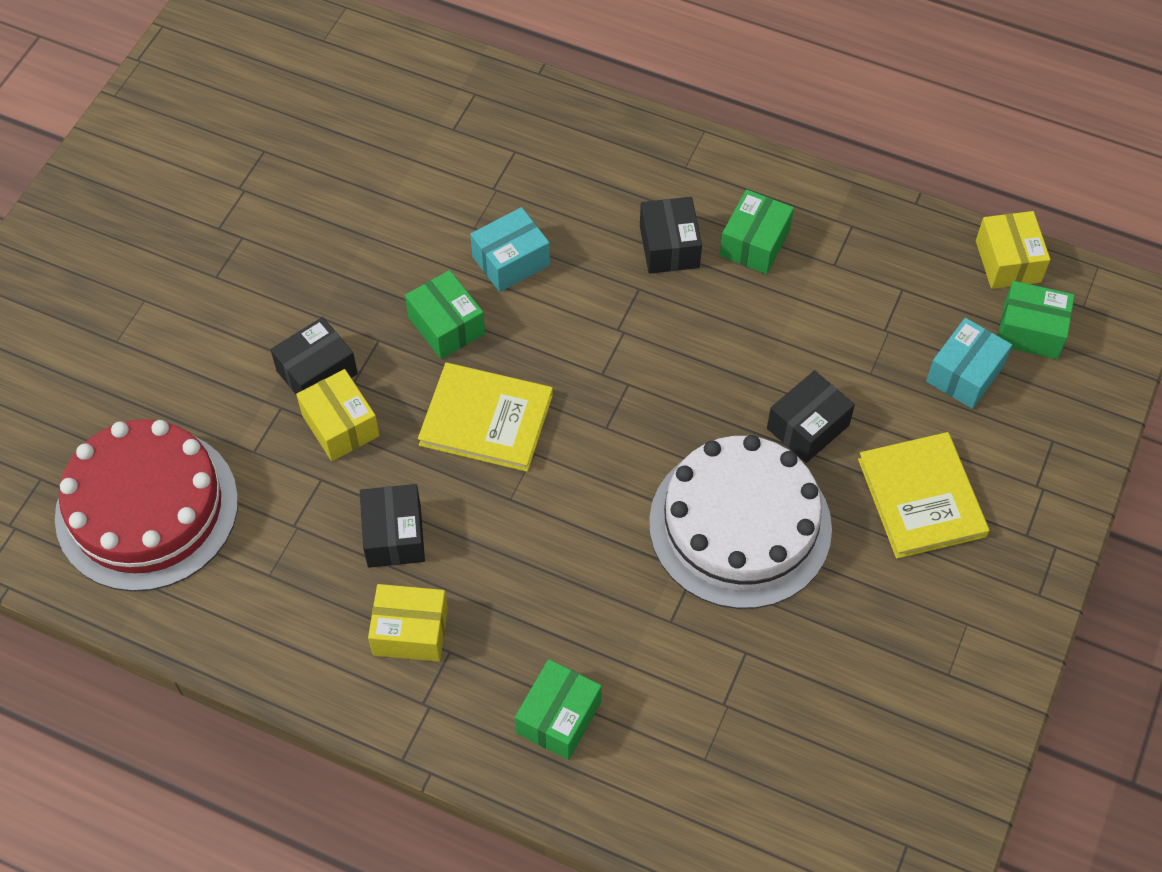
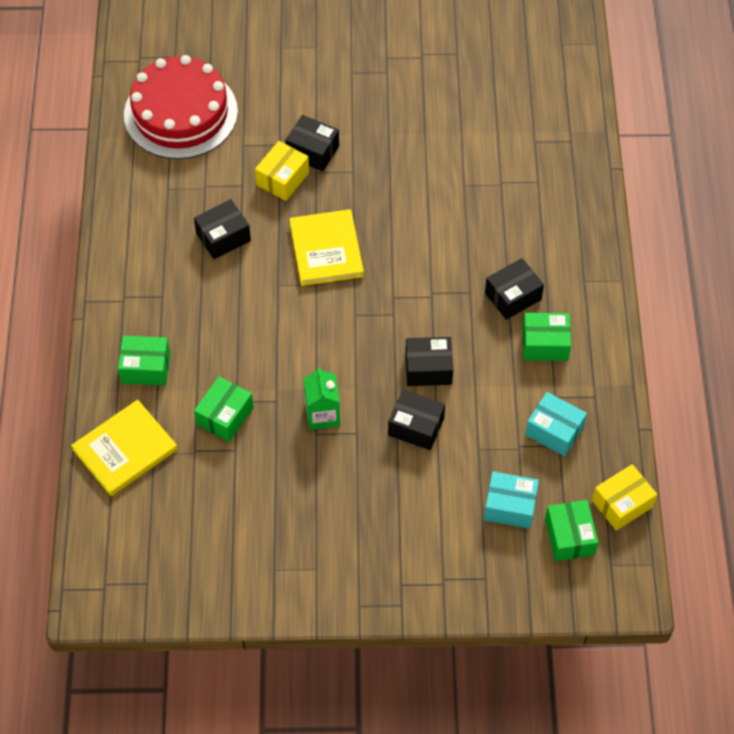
camera: 65 degrees right, 0 degrees up
(410, 631) = (165, 271): yellow box -> none
(446, 326) = (382, 201): green box -> green box (225, 416)
(511, 261) = (450, 214): turquoise box -> turquoise box (554, 431)
(729, 379) = (428, 368): none -> black box
(740, 525) = (322, 414): white cake -> green carton
(921, 497) = (397, 512): yellow book -> yellow book (125, 450)

